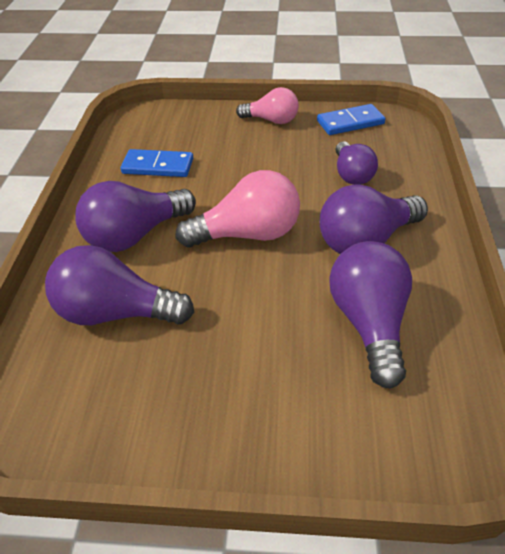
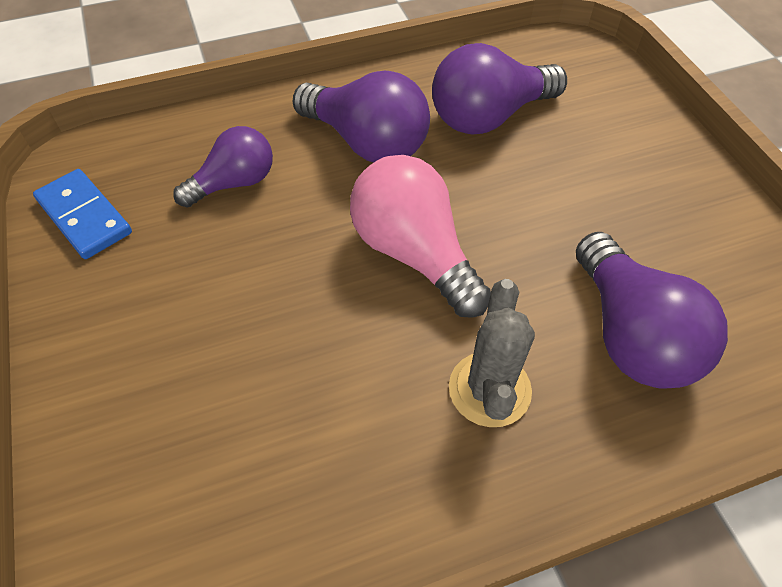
camera: 115 degrees left, 10 degrees up
(135, 235) = (489, 389): purple light bulb -> grey cactus
(158, 166) = (300, 451): blue domino -> none
(271, 120) = (94, 327): pink light bulb -> none

